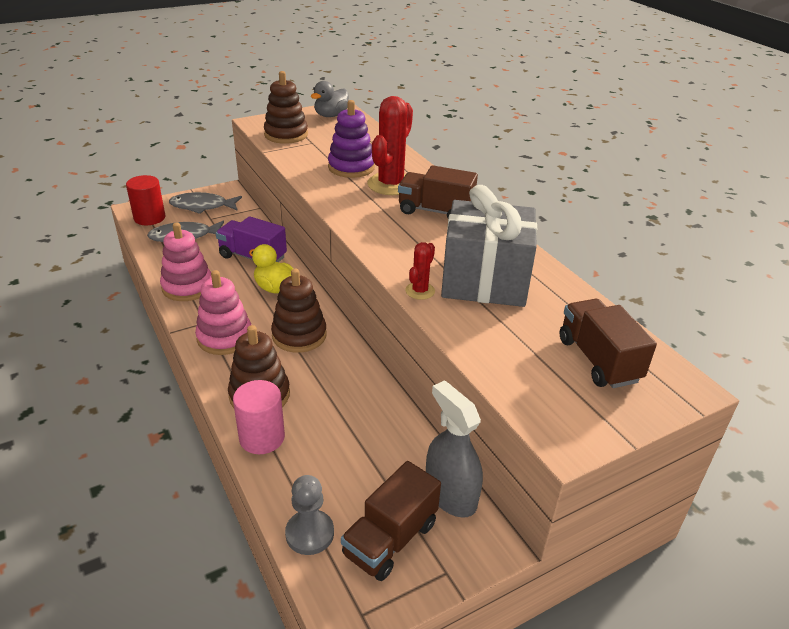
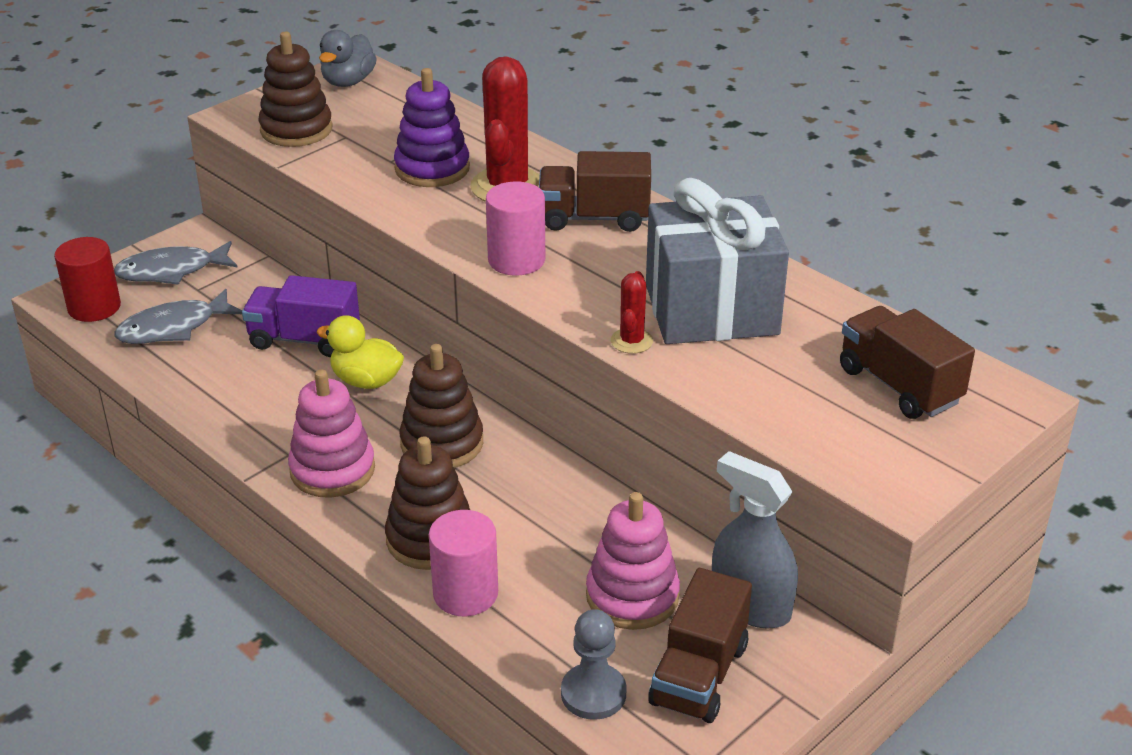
camera: 15 degrees left, 0 degrees up
(187, 287) = (228, 406): pink stacking toy -> pink stacking toy (632, 596)
(372, 227) = (516, 260): none -> pink cylinder

